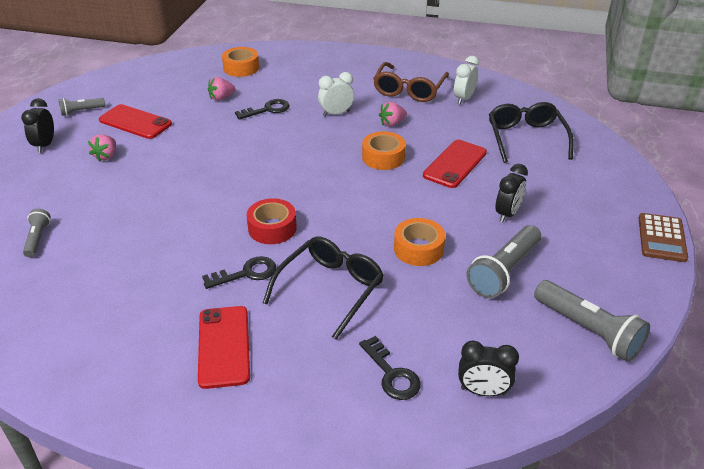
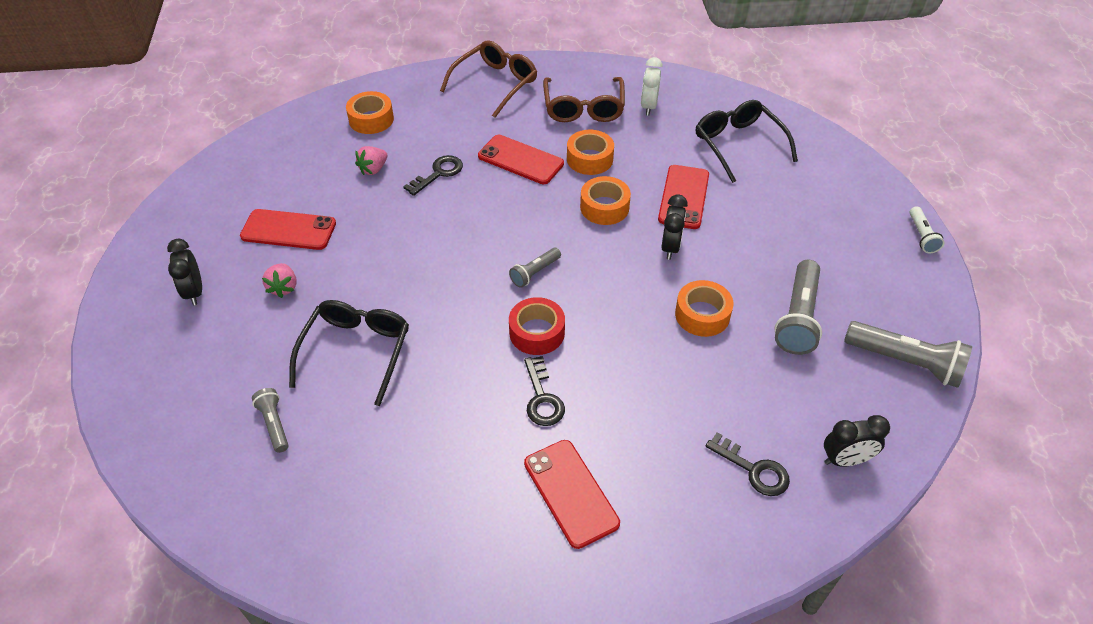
camera: 20 degrees left, 10 degrees up
(81, 111) = (209, 231): grey flashlight -> grey flashlight (535, 273)
(246, 273) = (542, 398): black key -> black key turned 120 degrees clockwise
(330, 289) = (640, 390): black glasses -> black glasses (356, 351)
(336, 113) = (520, 160): white clock -> red phone
(349, 63) = (495, 84): none -> brown glasses
(392, 123) = (589, 159): pink strawberry -> orange tape
(507, 214) = (767, 246): black clock -> black clock (670, 247)
(661, 238) = (921, 236): brown calculator -> white flashlight

